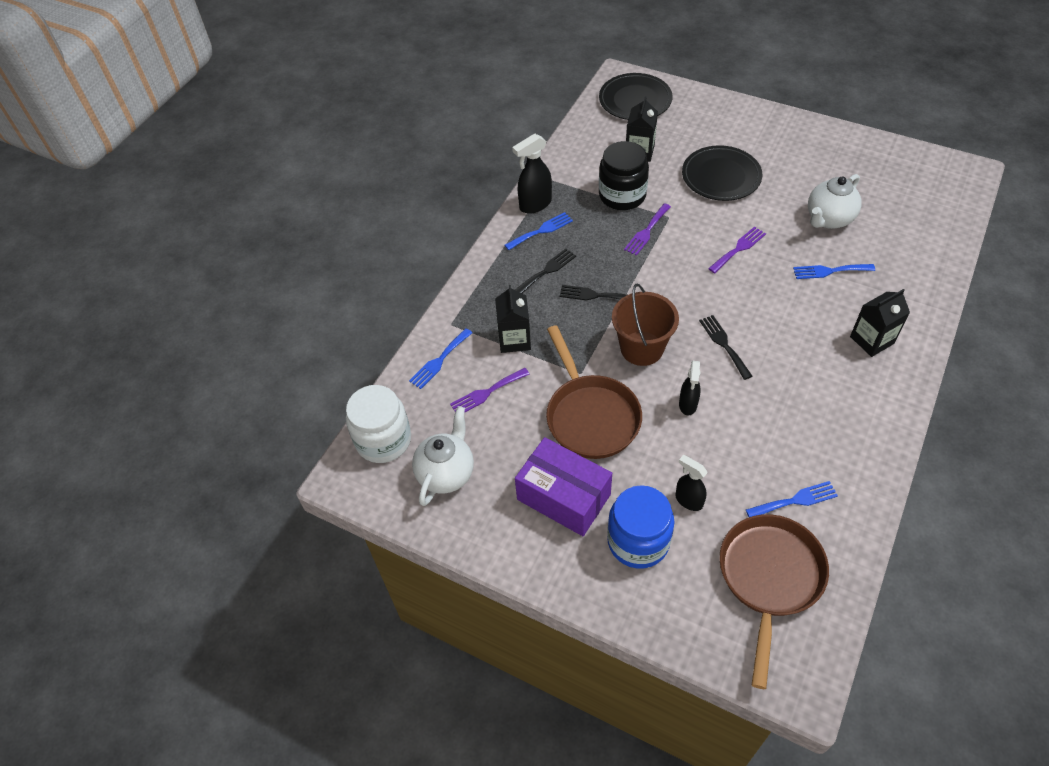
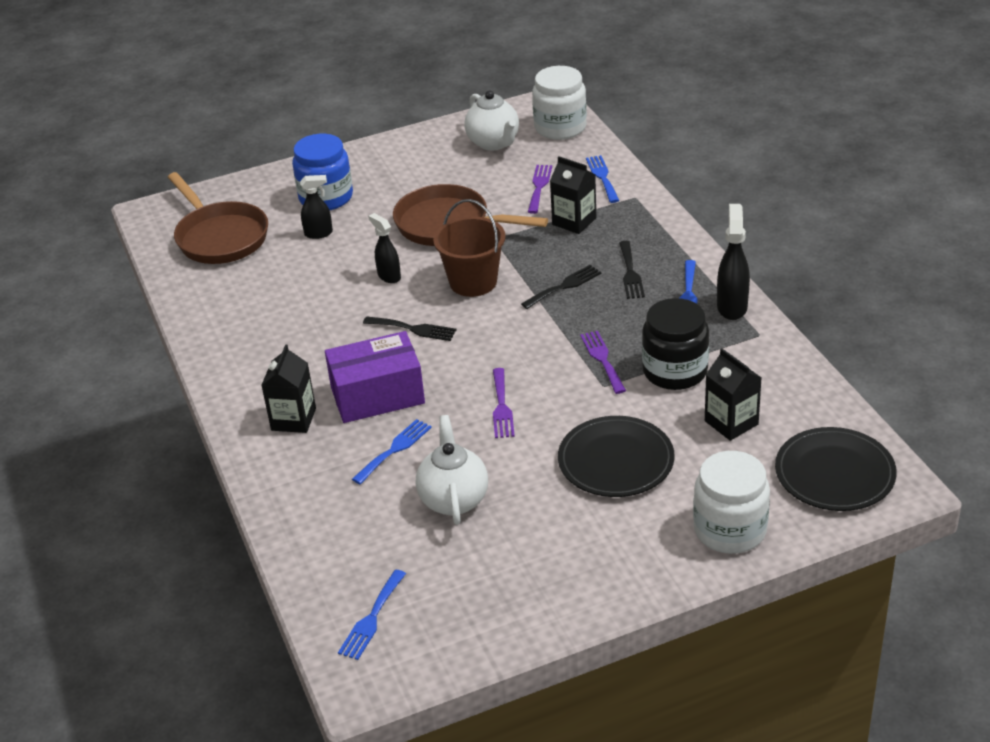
camera: 130 degrees right, 15 degrees down
(563, 497) = (403, 182): purple box -> purple box (377, 395)
(716, 113) = (730, 530): none -> white jar
(795, 500) = (244, 281): blue fork -> blue fork (371, 618)

